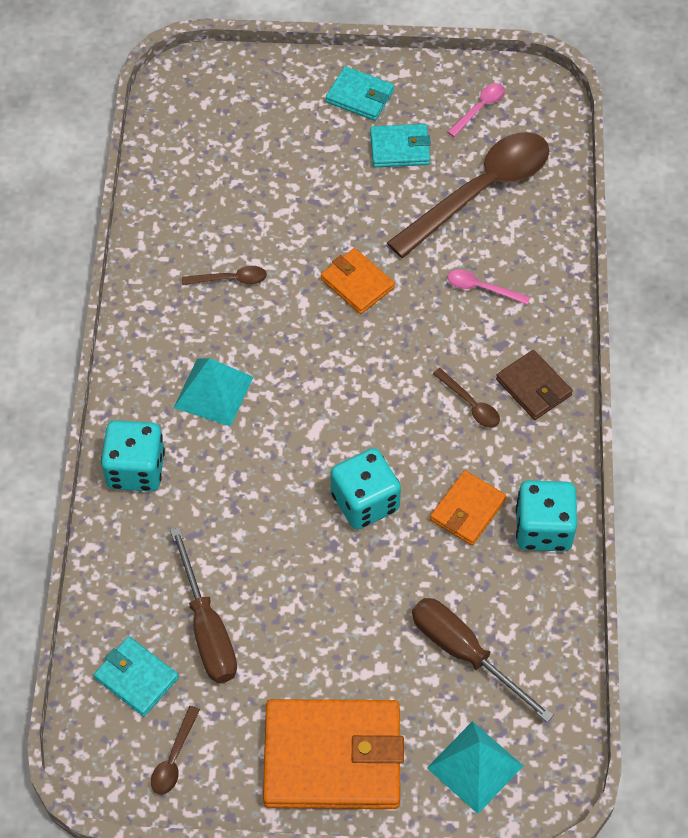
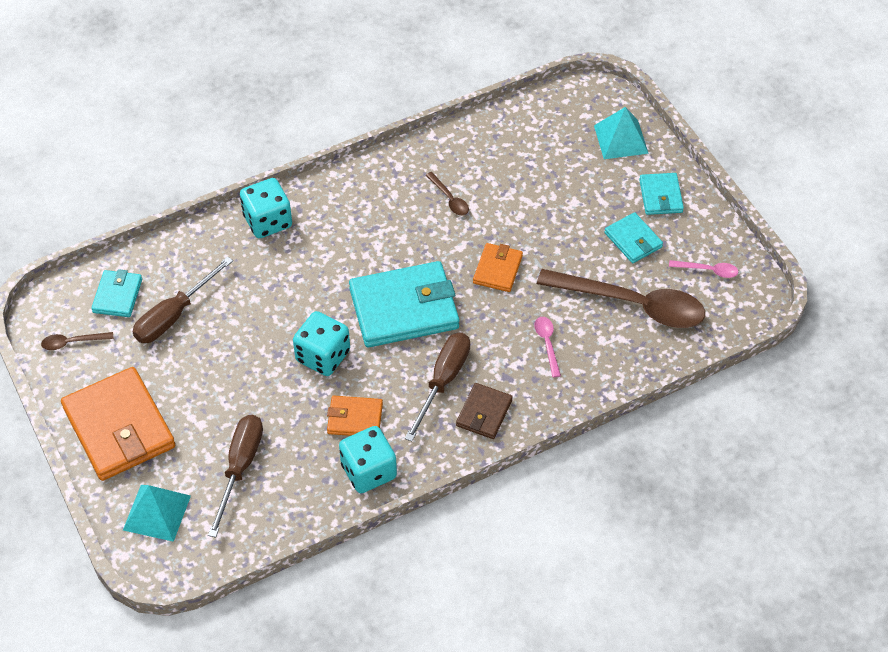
camera: 60 degrees right, 5 degrees down
(213, 392) = (354, 232): turquoise pyramid -> turquoise pyramid (621, 139)
(351, 394) = (404, 308): none -> turquoise wallet
(470, 404) = (443, 381): brown spoon -> brown screwdriver

